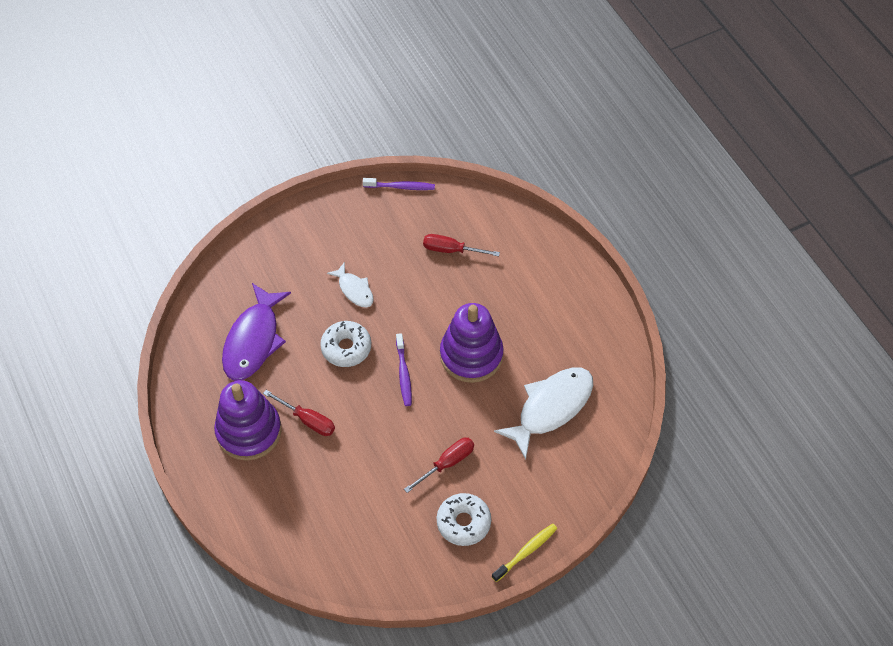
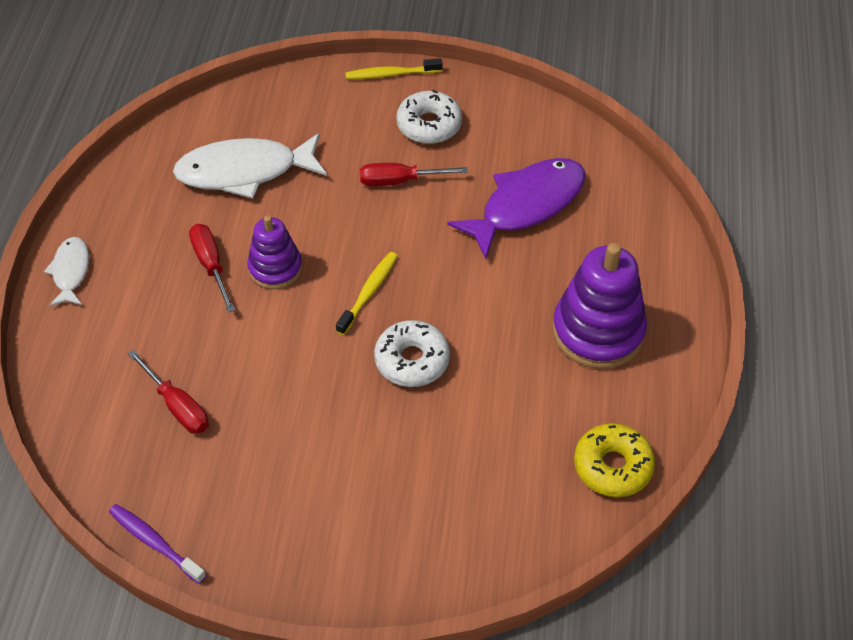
camera: 145 degrees left, 5 degrees down
(194, 354) = (612, 466): none -> yellow donut
(253, 340) = (522, 438): purple fish -> purple fish (527, 205)
(308, 420) = (519, 305): red screwdriver -> red screwdriver (211, 265)
(354, 290) = (343, 428): white fish -> white fish (71, 271)
(403, 373) = (369, 292): purple toothbrush -> yellow toothbrush
(471, 355) = (275, 268): purple stacking toy -> purple stacking toy, size x0.61

